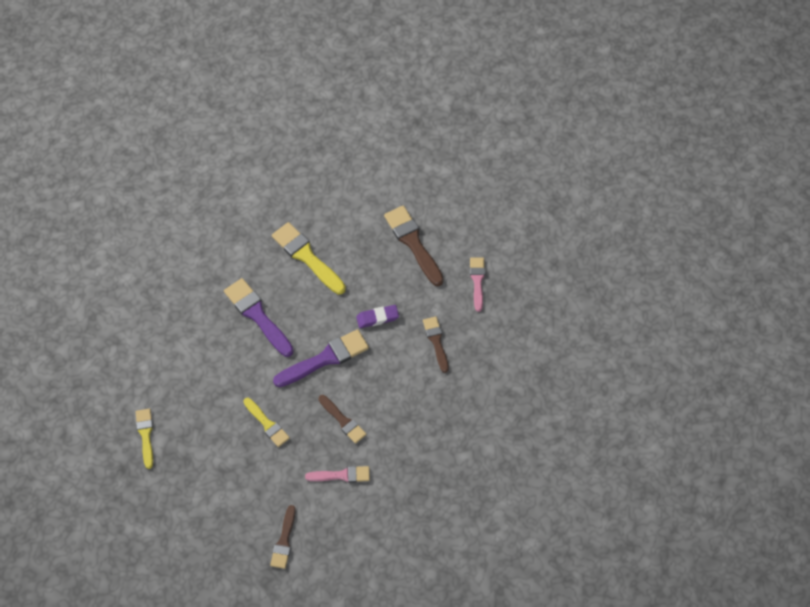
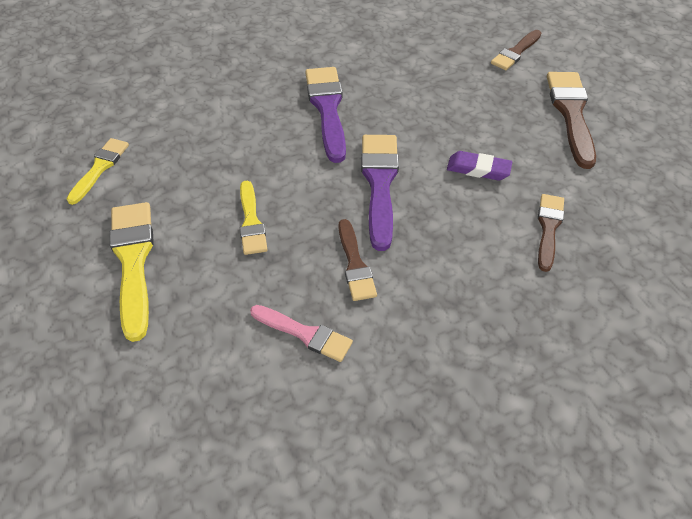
camera: 30 degrees right, 10 degrees down
(284, 541) = (155, 383): brown brush -> brown brush (515, 52)
(307, 257) = (426, 79): yellow brush -> yellow brush (133, 261)
(325, 358) = (379, 184): purple brush -> purple brush turned 90 degrees counterclockwise
(477, 281) = (645, 184): pink brush -> none

